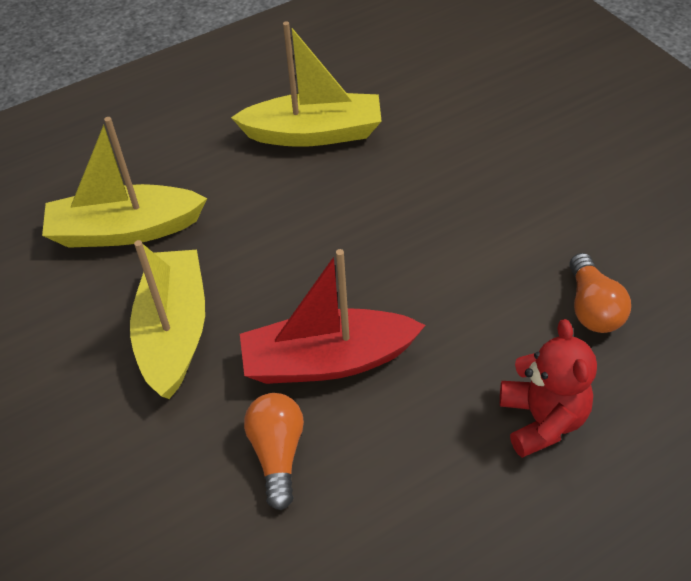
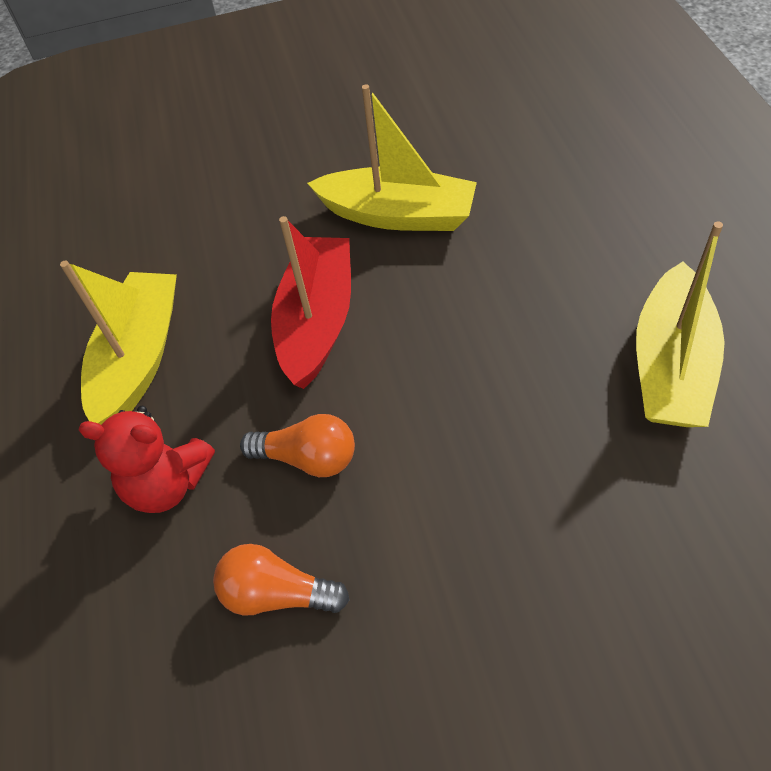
camera: 110 degrees right, 5 degrees up
(125, 230) = (543, 186): yellow boat -> yellow boat (139, 358)
(278, 454) = (239, 272): orange light bulb -> orange light bulb (308, 458)

